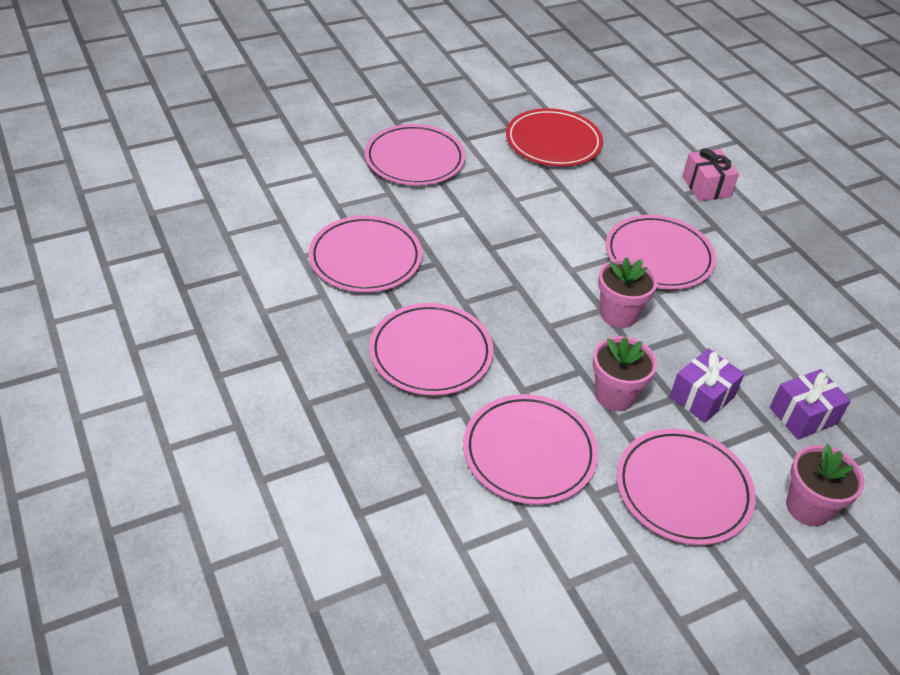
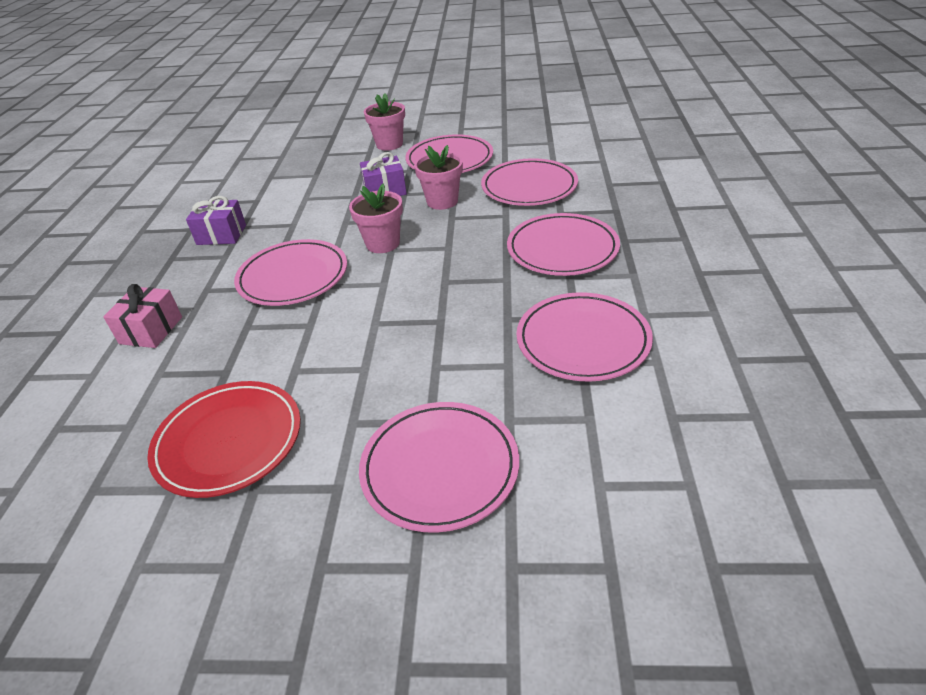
camera: 145 degrees left, 5 degrees down
(803, 415) = (335, 173): purple gift -> purple gift (221, 235)

